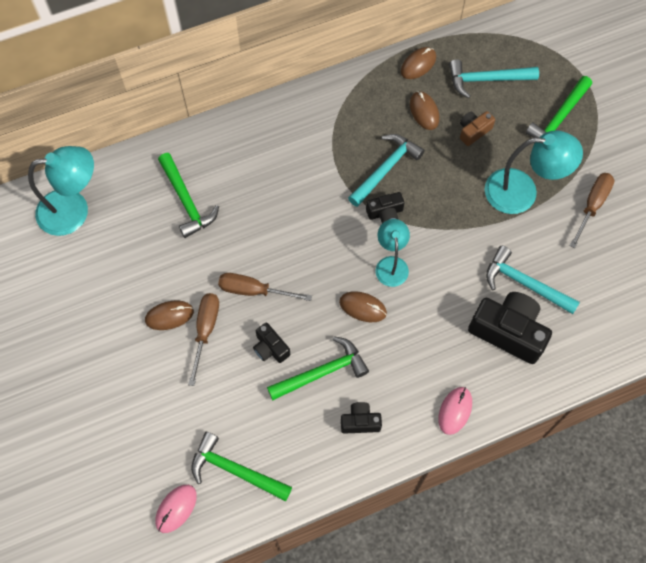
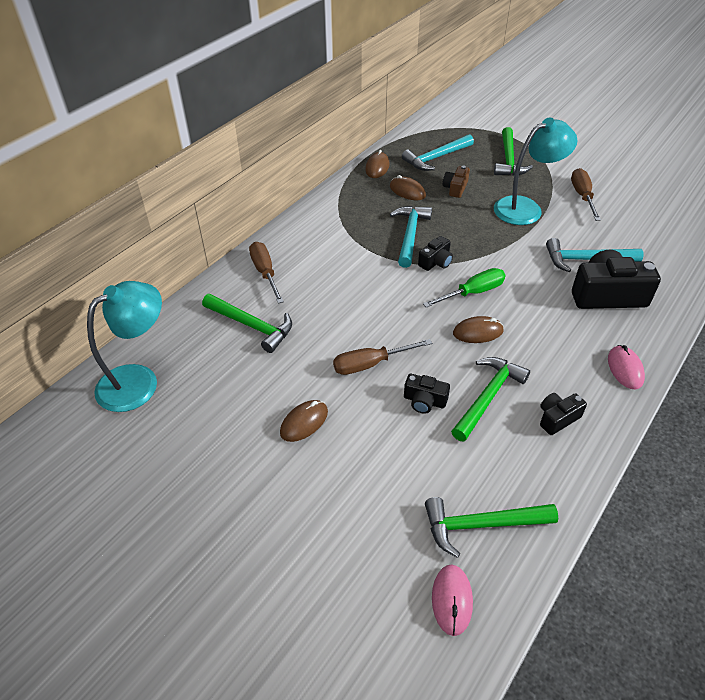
camera: 30 degrees left, 20 degrees down
(205, 331) = (350, 417): brown screwdriver -> brown screwdriver (265, 272)
(391, 264) = (472, 292): turquoise lamp -> green screwdriver

